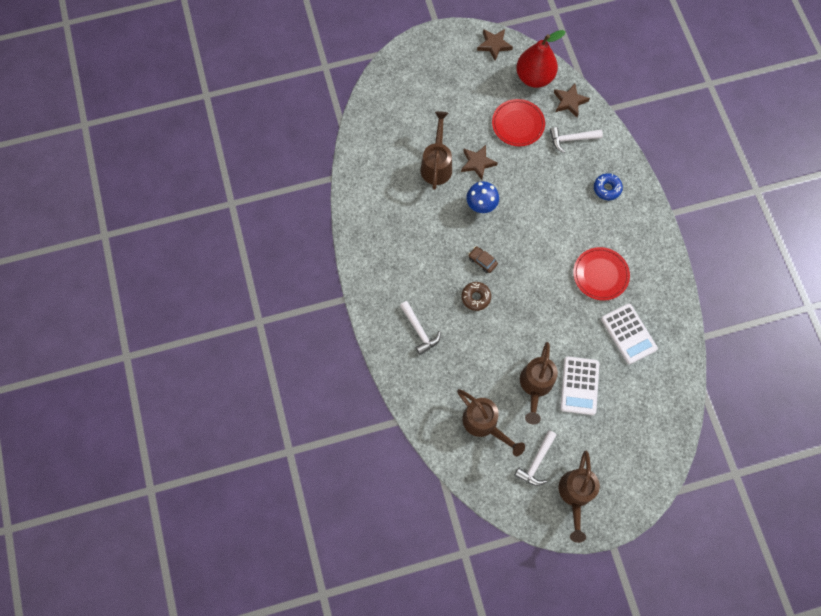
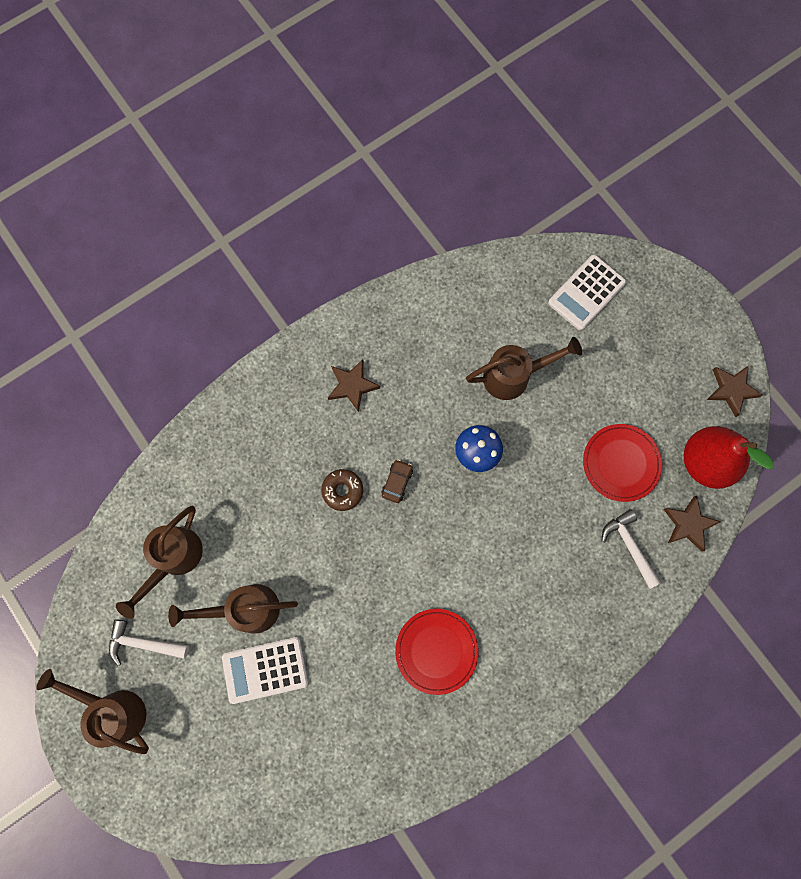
camera: 70 degrees right, 5 degrees up
(419, 331) = (272, 434): white hammer -> none
(477, 163) = (538, 428): brown star -> brown star (352, 386)
(575, 495) = (113, 709): brown watering can -> brown watering can turned 45 degrees clockwise
(607, 188) = (572, 620): blue donut -> none
(628, 334) = (362, 717): white calculator -> white calculator (586, 293)

